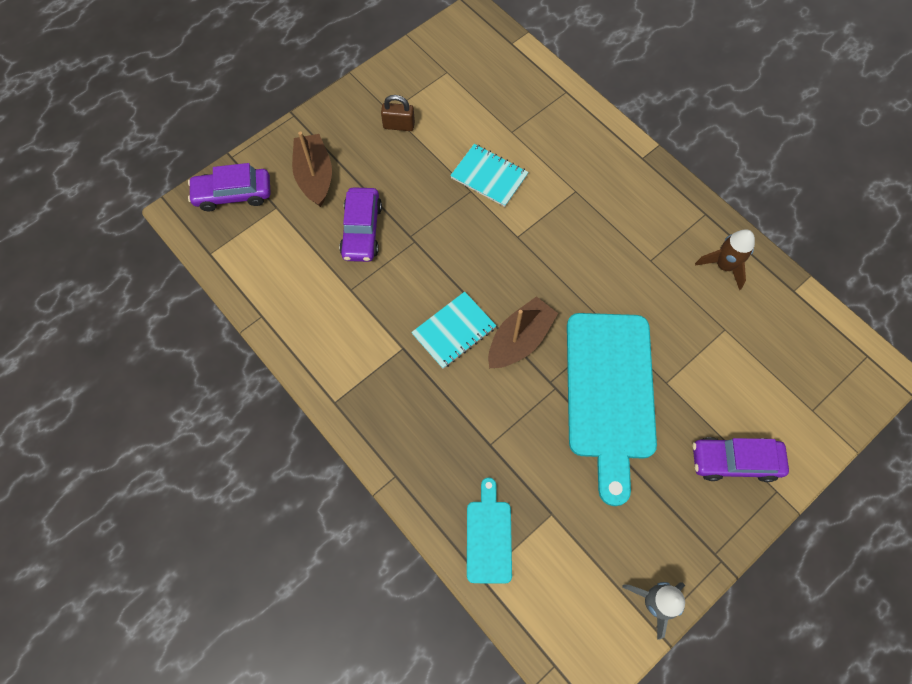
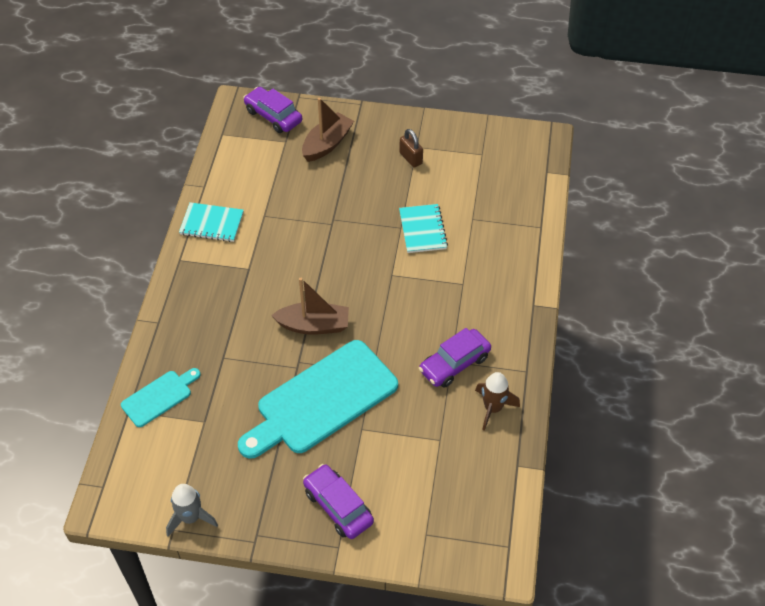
camera: 50 degrees right, 15 degrees down
(362, 230) = (312, 193): purple car -> purple car (454, 364)
(454, 331) = (286, 286): turquoise notebook -> turquoise notebook (212, 223)

